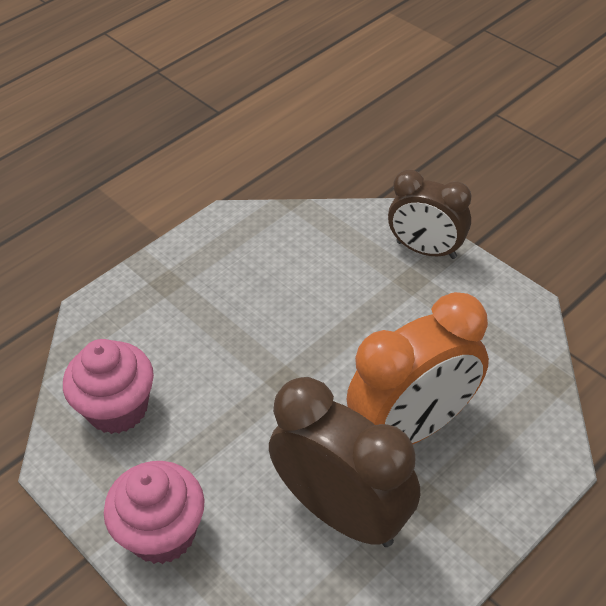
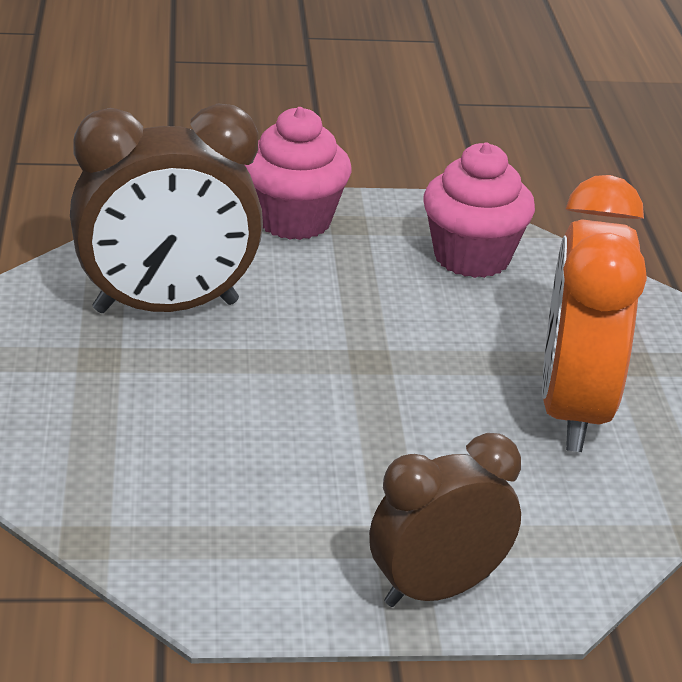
camera: 125 degrees right, 15 degrees down
(413, 427) = (187, 400): orange clock -> orange clock (573, 410)

